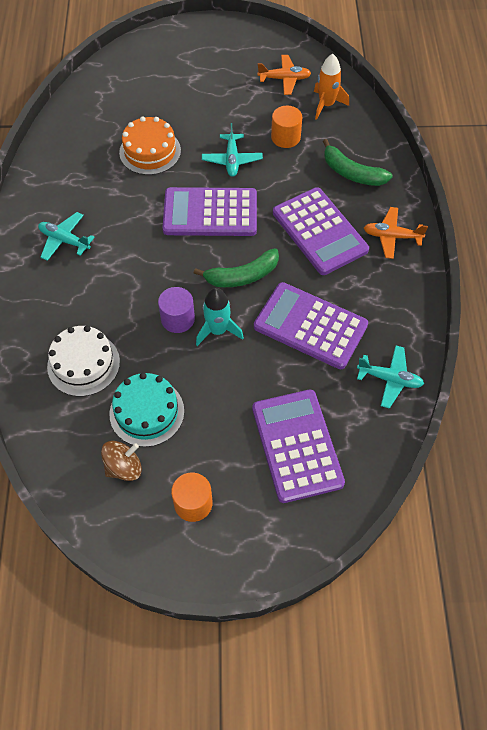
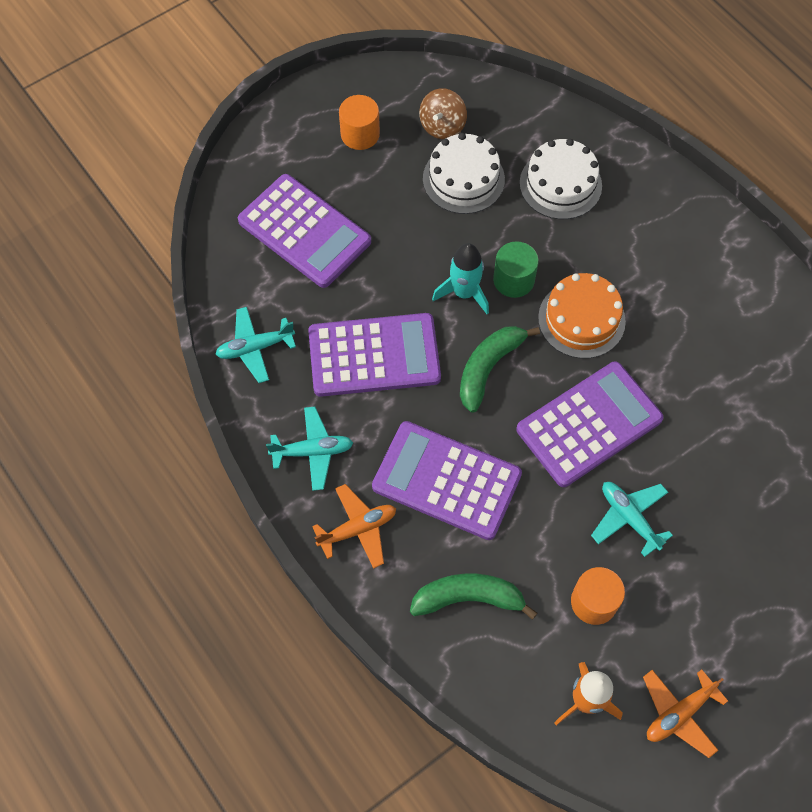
camera: 145 degrees right, 5 degrees up
(64, 240) = (708, 290): turquoise plane -> turquoise plane (312, 451)
(147, 412) = (463, 179): turquoise cake -> white cake
(150, 151) = (735, 464): orange cake -> orange cake (581, 319)
(177, 319) = (513, 280): purple cylinder -> green cylinder

